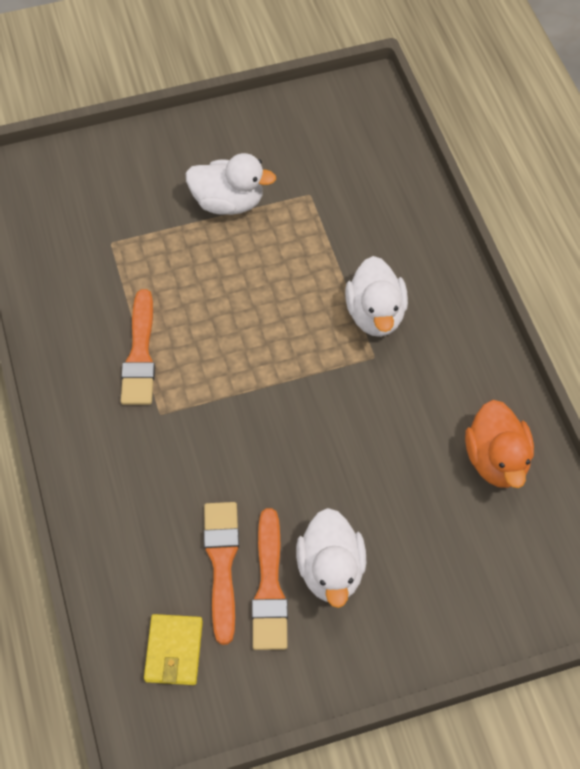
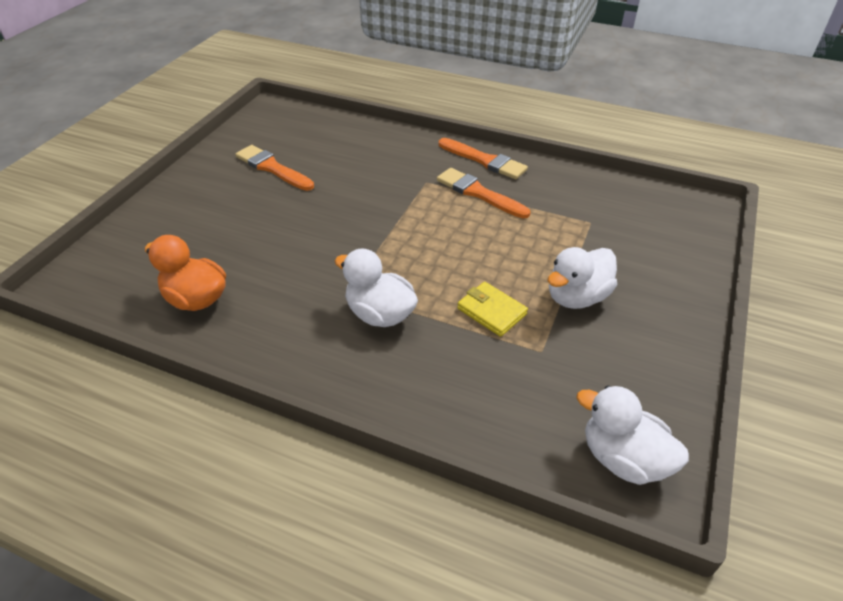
camera: 130 degrees right, 15 degrees down
(174, 651) = (290, 128): yellow wallet -> yellow wallet (491, 311)
(222, 564) = (308, 160): orange brush -> orange brush (484, 160)
(331, 570) = (247, 191): white duck -> white duck (623, 459)

